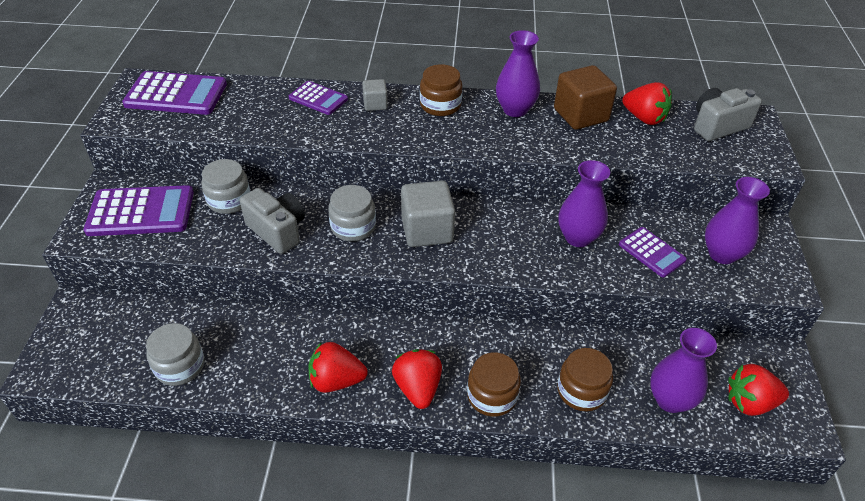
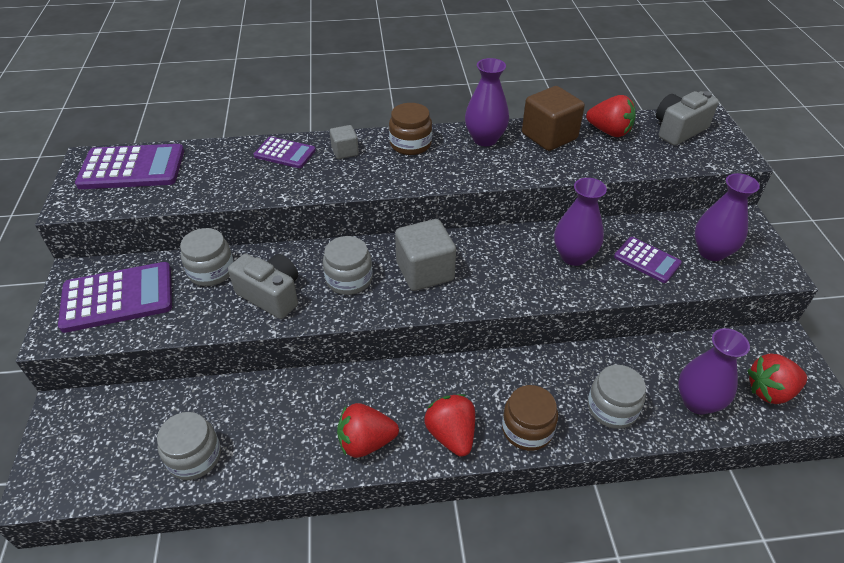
camera: 10 degrees left, 0 degrees up
(581, 391) = (612, 408): brown jar -> grey jar

